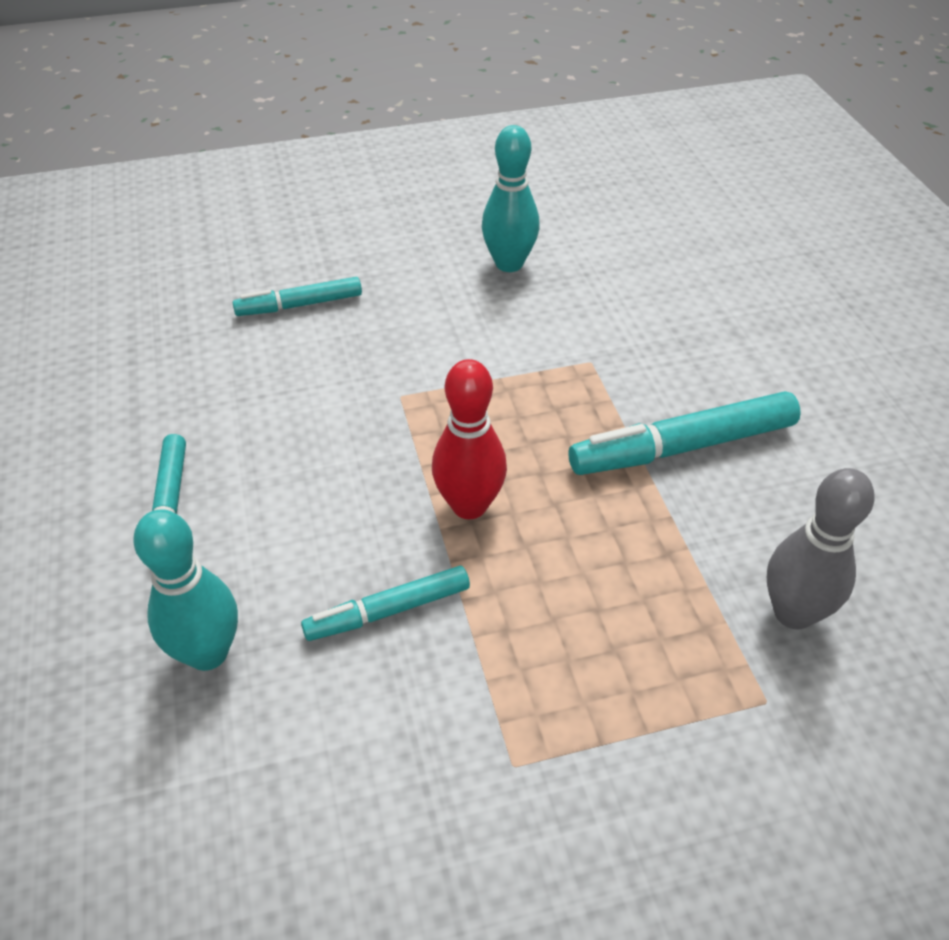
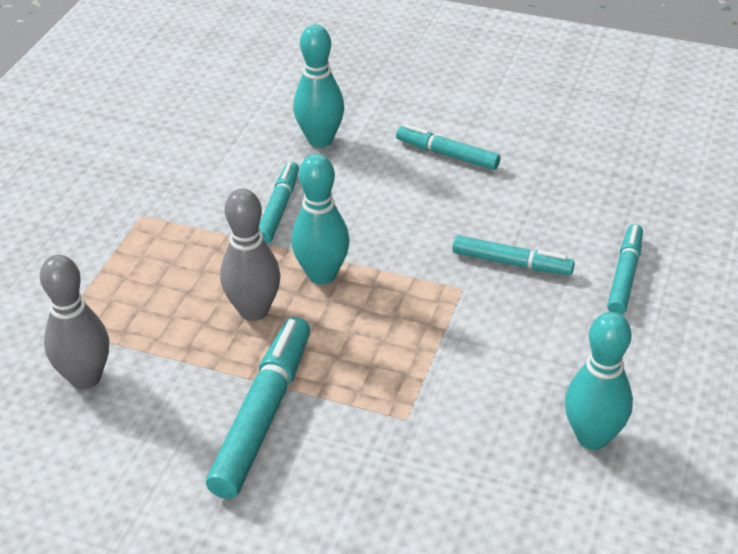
camera: 125 degrees right, 5 degrees down
(336, 377) = (512, 263): none -> turquoise marker
(469, 505) = (322, 275): red bowling pin -> turquoise bowling pin
(570, 531) = (254, 311): none -> grey bowling pin

